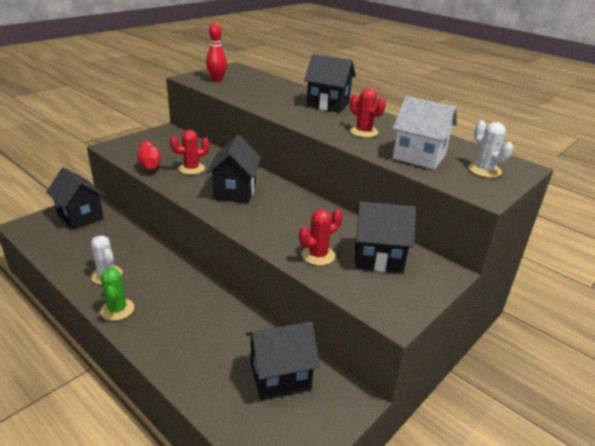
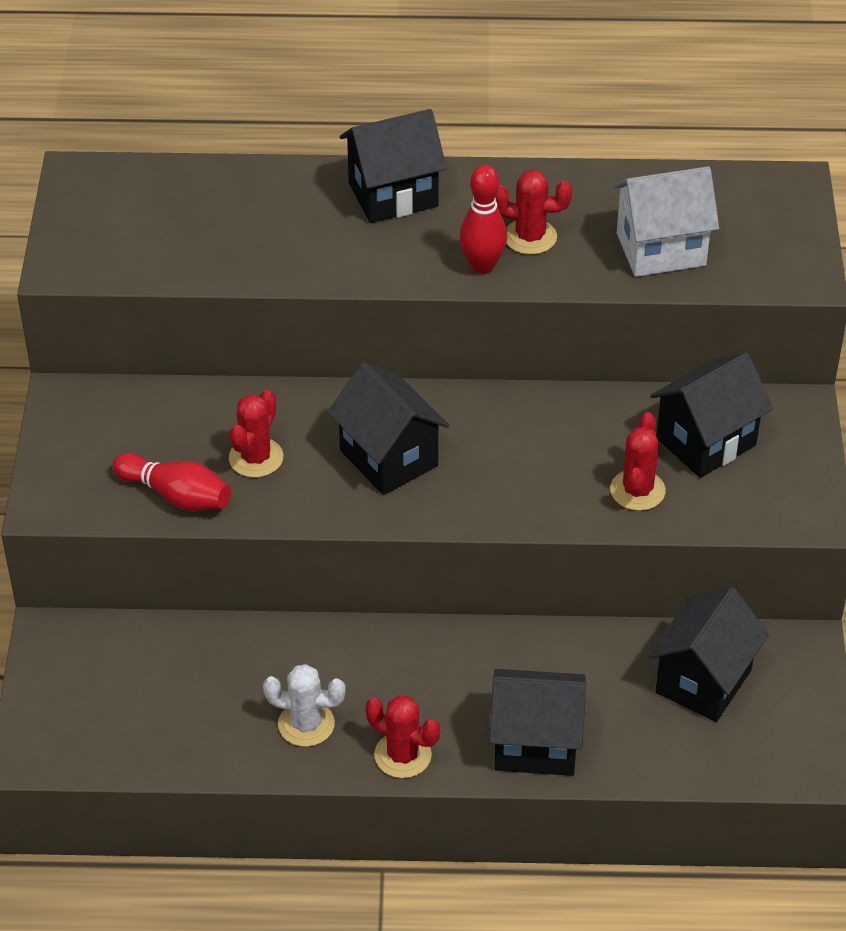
camera: 40 degrees left, 15 degrees up
(80, 217) = (91, 670): black house -> black house (535, 744)
(117, 309) = (403, 755): green cactus -> red cactus
(217, 80) = (120, 242): red bowling pin -> red bowling pin (482, 266)
(484, 170) = (759, 224): white cactus -> none

